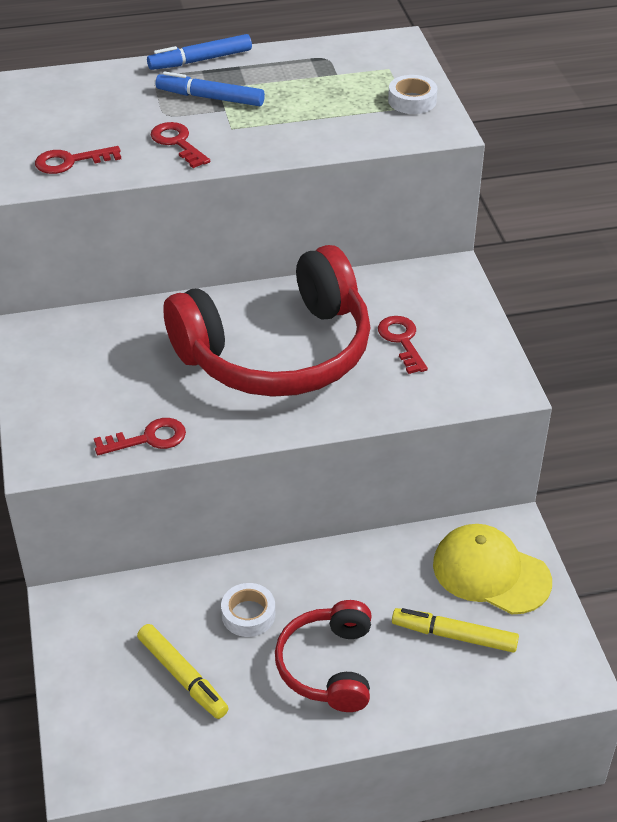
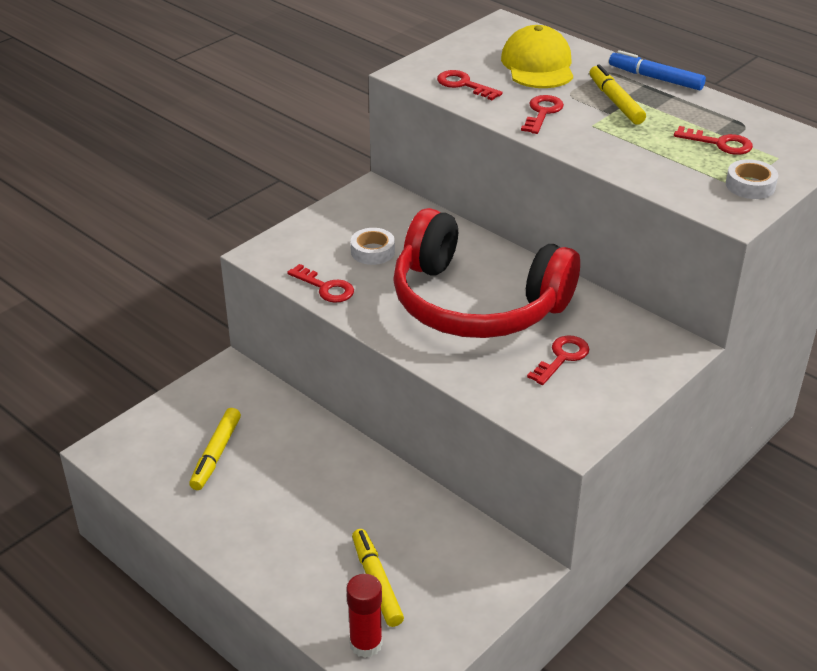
camera: 55 degrees right, 5 degrees down
(210, 98) = (615, 101): blue marker -> yellow marker
(248, 614) = (297, 459): white tape -> white tape (372, 251)
(328, 666) = (286, 524): red headphones -> none
(337, 83) = (719, 143): none -> red key
(491, 572) = (462, 575): yellow cap -> yellow cap (538, 65)
(519, 680) = (366, 644): none -> red glue stick

